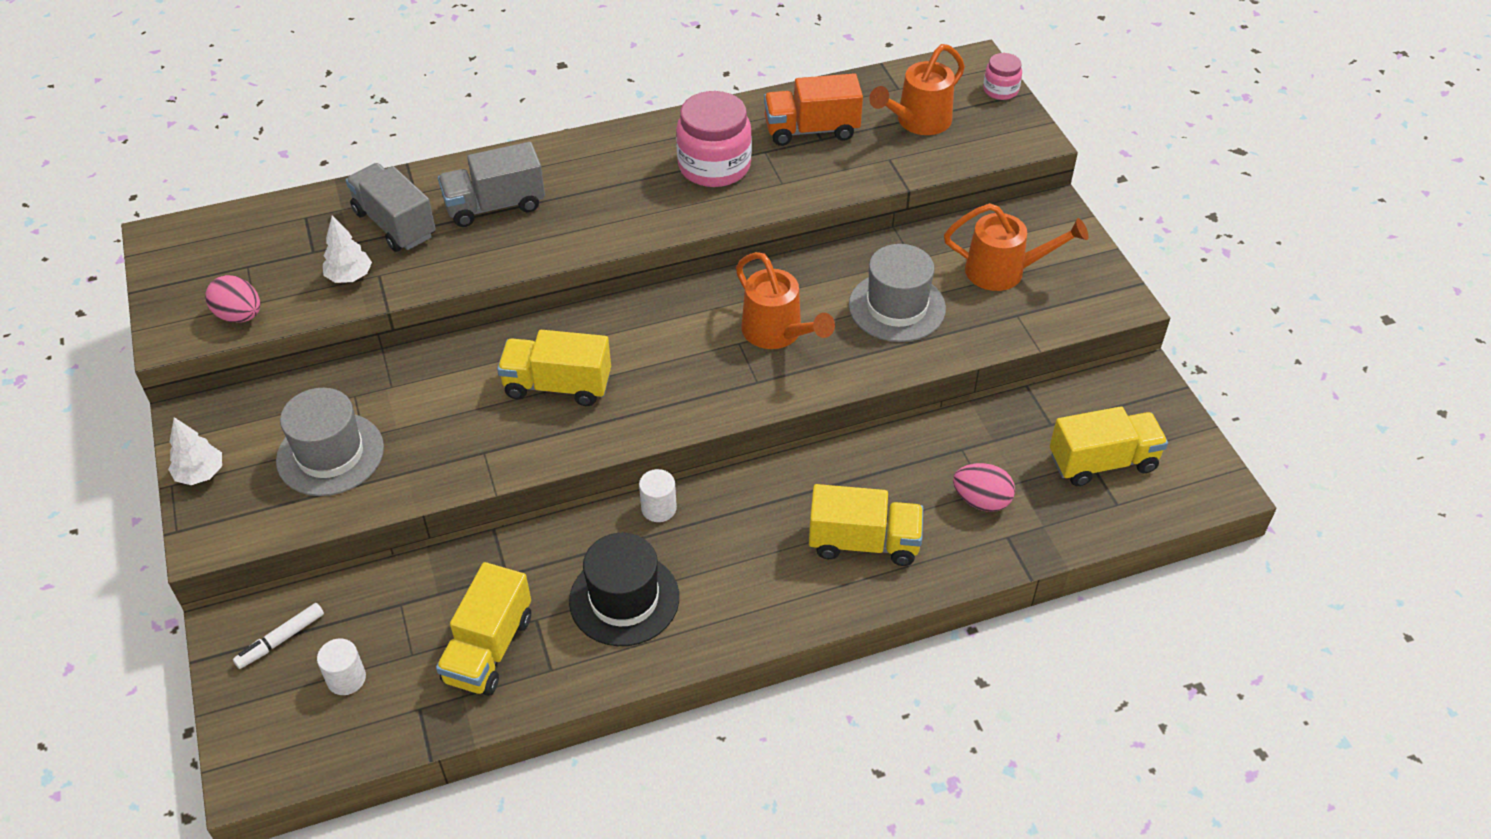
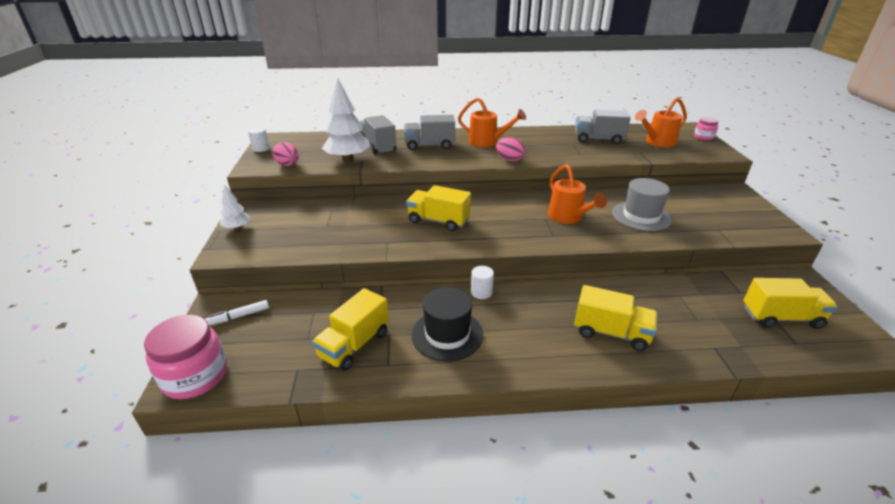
camera: 15 degrees right, 15 degrees down
(330, 454) = (306, 230): grey hat -> none
(346, 678) = (263, 344): white cylinder -> white cylinder (261, 149)
(349, 277) = (348, 159): white tree -> white tree, size x1.89
(714, 166) = (545, 145): pink jar -> pink jar (195, 376)
(811, 130) = (598, 139): orange truck -> grey truck
(981, 501) = (694, 324): pink egg -> pink egg (509, 160)
(1004, 271) = (707, 210): orange watering can -> orange watering can (487, 142)

